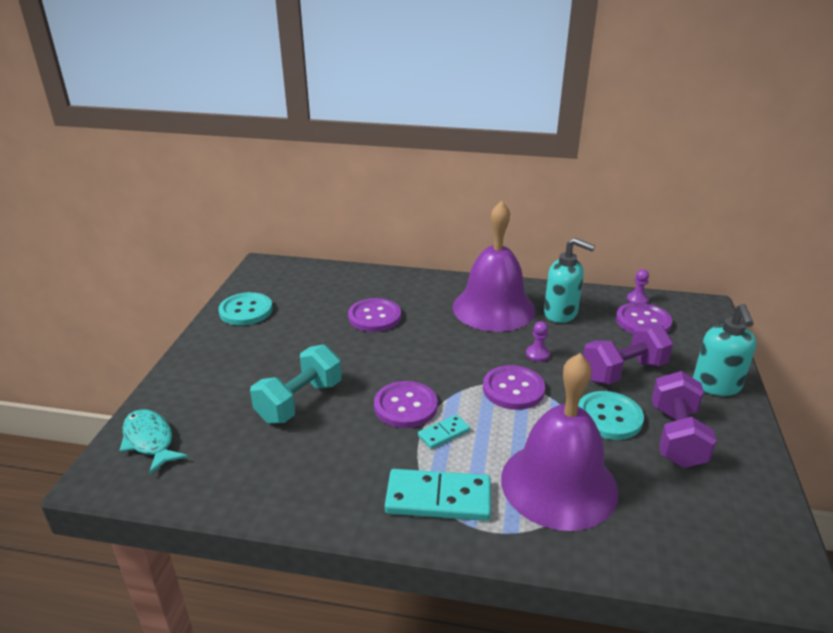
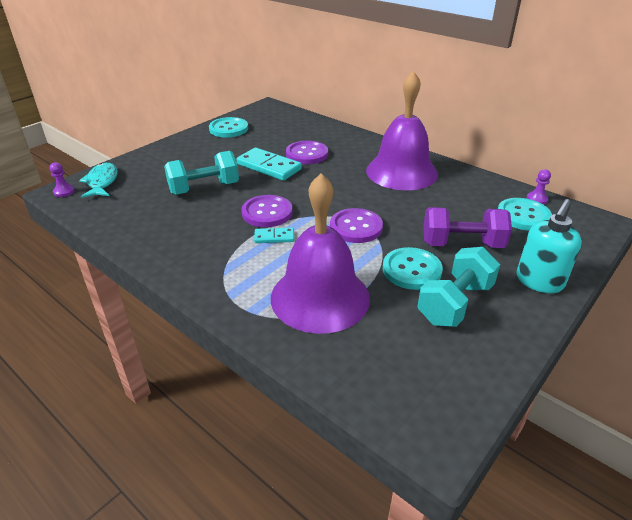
camera: 30 degrees right, 5 degrees up
(438, 498) = (227, 273): turquoise domino -> turquoise domino (269, 167)
(537, 354) = (401, 211): purple pawn -> purple pawn (64, 191)
(561, 313) = (454, 190): turquoise soap dispenser -> none
(643, 321) = (523, 216): purple button -> turquoise button
(676, 437) = (455, 303): purple dumbbell -> turquoise dumbbell

